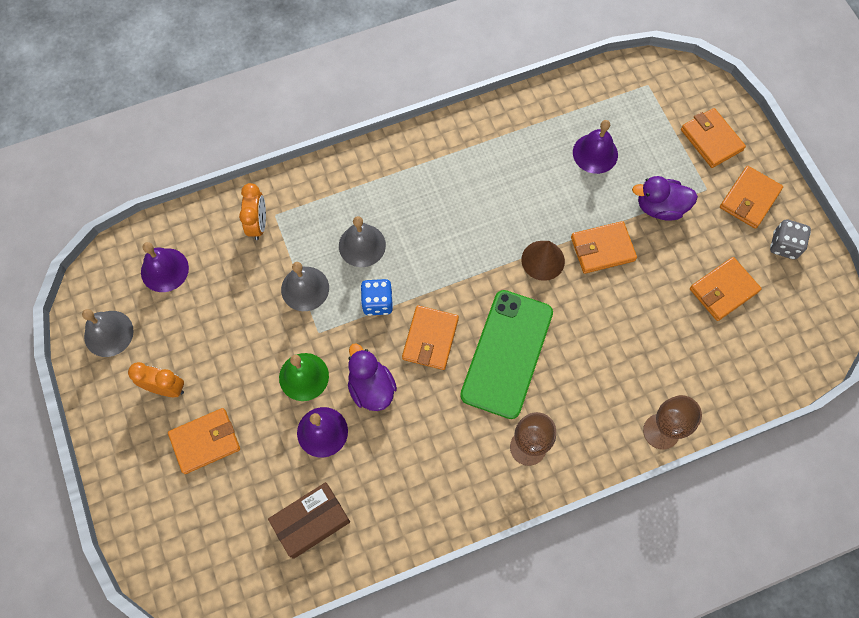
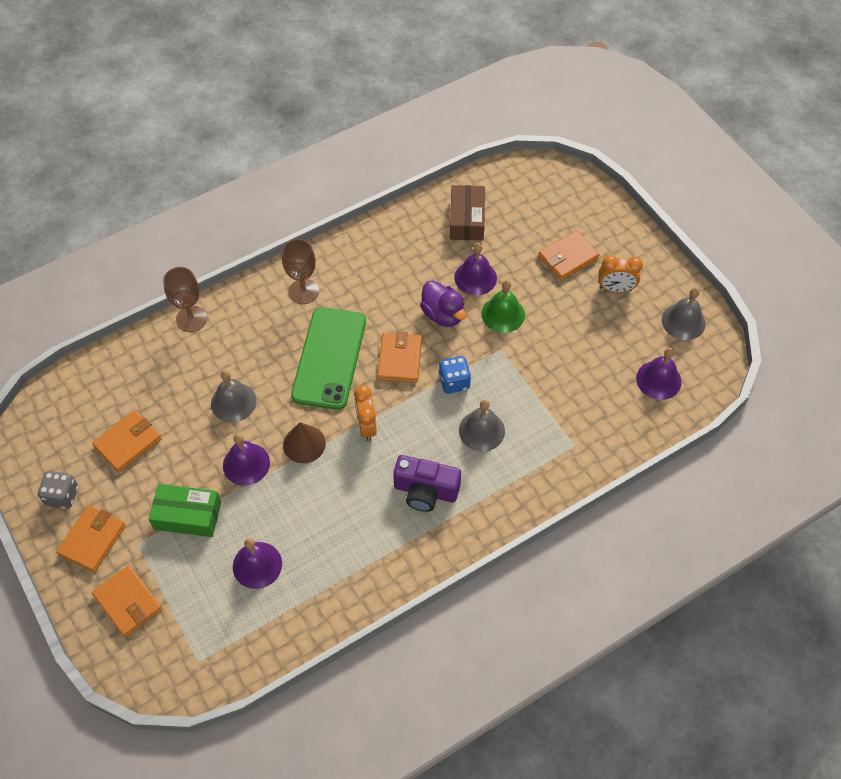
camera: 170 degrees right, 10 degrees down
(258, 224) = (587, 434): orange clock -> orange clock (366, 426)
(305, 288) = (524, 384): grey bell -> grey bell (233, 402)
(311, 522) = (466, 220): brown box -> brown box turned 45 degrees counterclockwise
(430, 194) = (425, 491): none -> purple camera
(602, 249) = (246, 464): orange wallet -> purple bell
(660, 207) = (187, 515): purple duck -> green box

